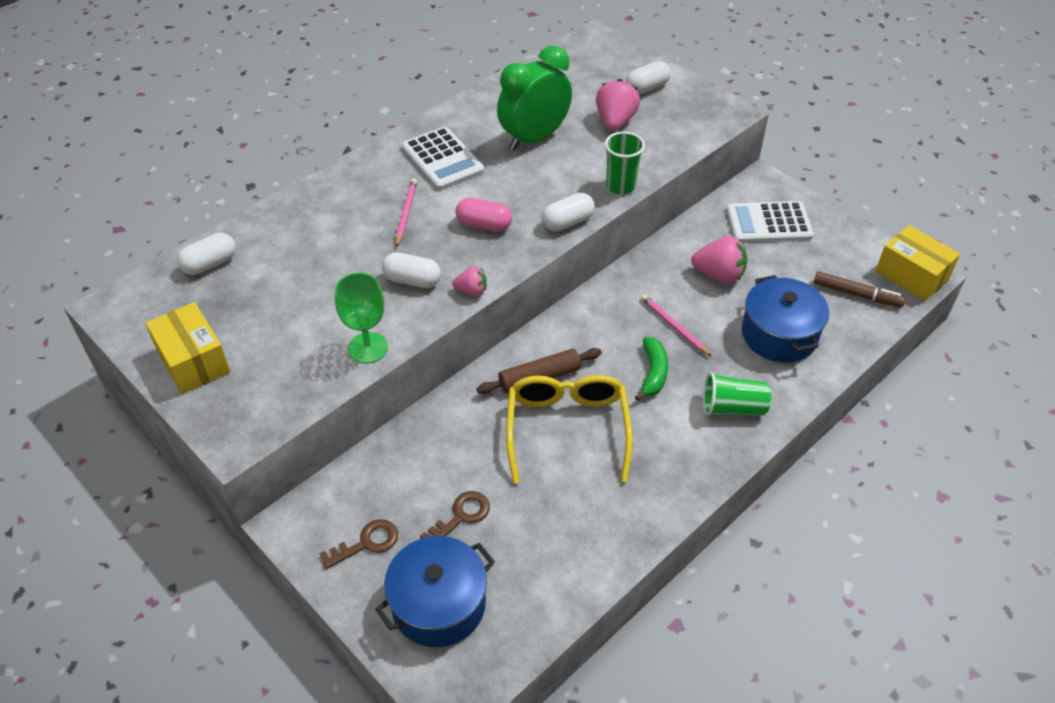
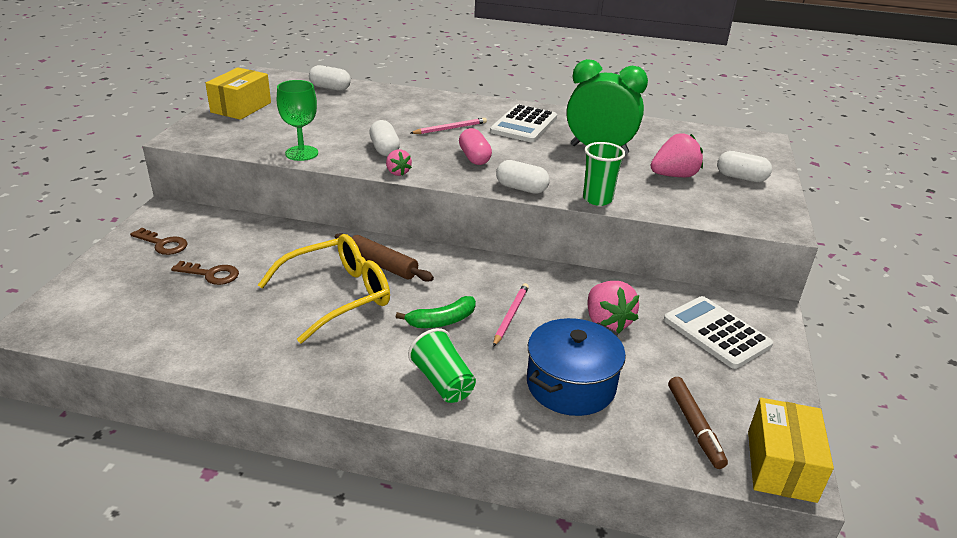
camera: 55 degrees right, 15 degrees down
(438, 604) = (120, 291): blue pot -> none

